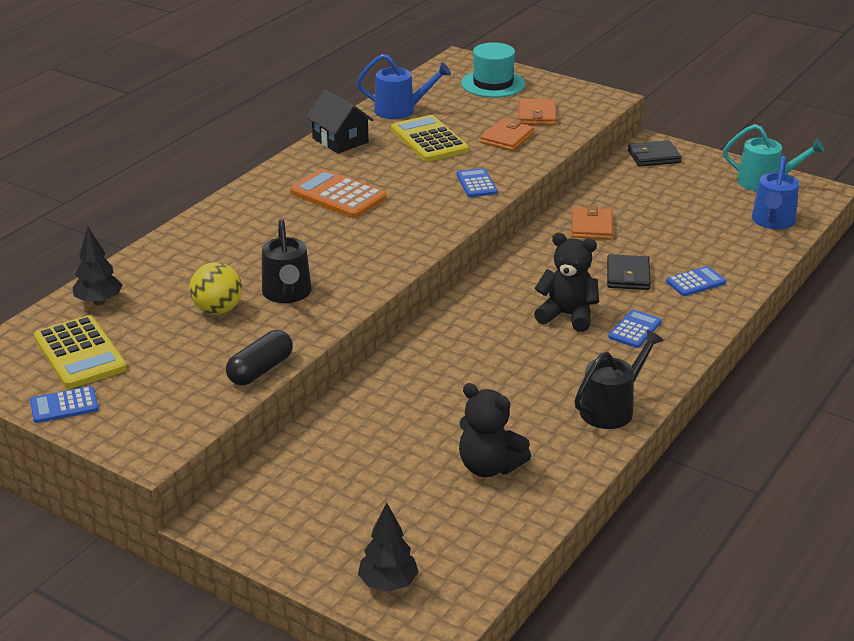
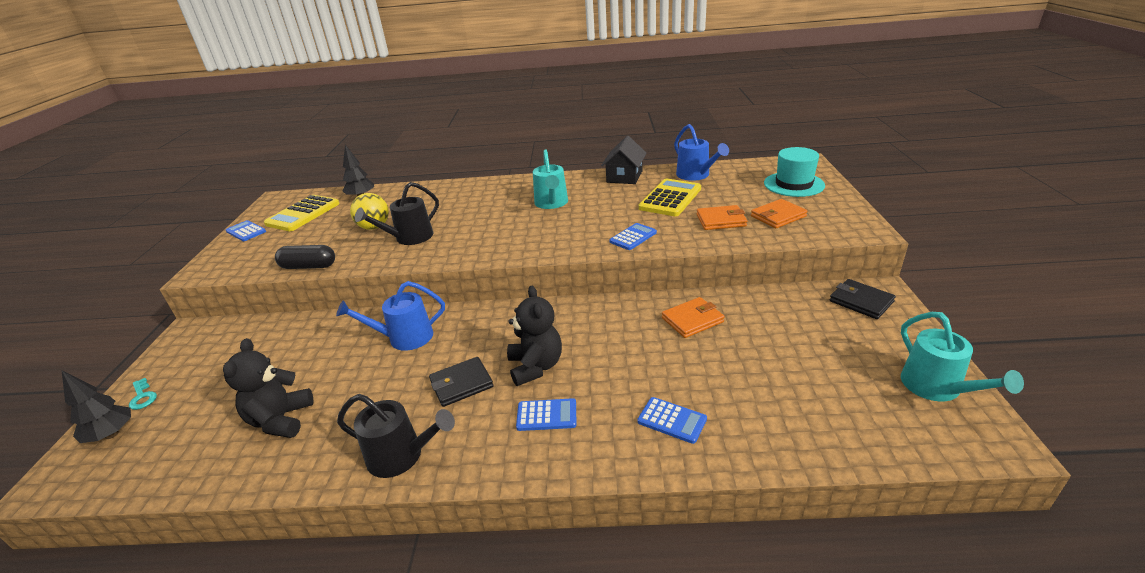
camera: 60 degrees right, 0 degrees up
(334, 560) = (143, 397): none -> turquoise key
(338, 195) = (551, 203): orange calculator -> turquoise watering can
(628, 276) = (635, 373): black wallet -> black wallet (461, 384)
(772, 221) = (865, 428): blue watering can -> blue watering can (405, 338)

